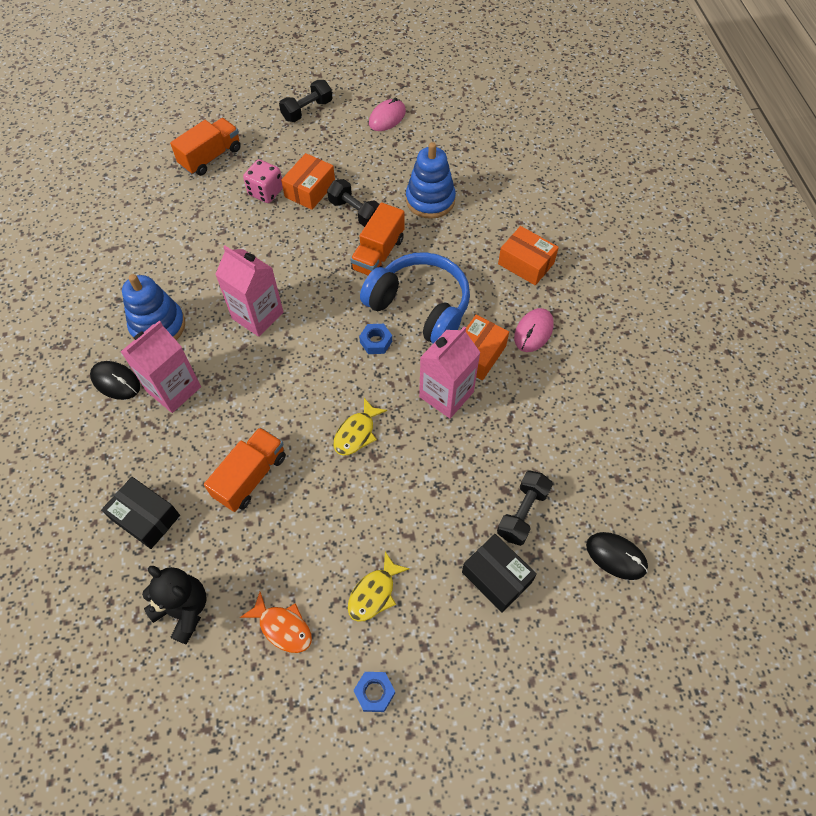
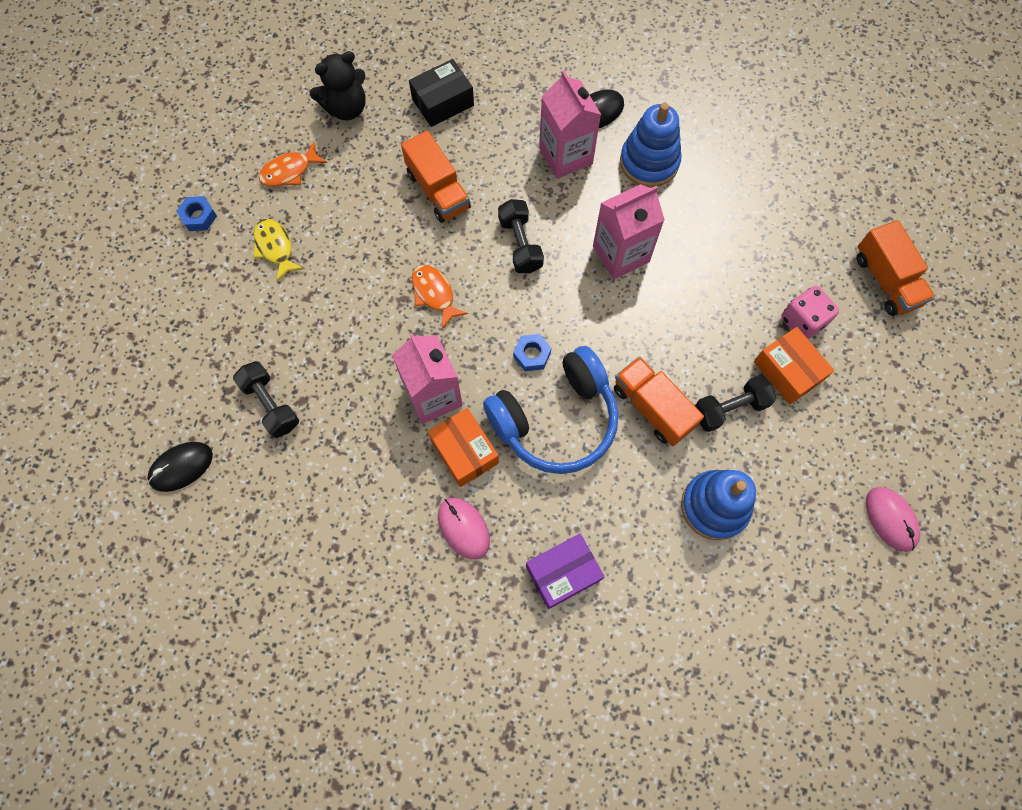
camera: 115 degrees right, 10 degrees up
(307, 110) = (939, 421): black dumbbell -> black dumbbell (520, 244)
(356, 433) = (434, 294): yellow fish -> orange fish
(496, 577) = (228, 351): black box -> none
(526, 263) = (563, 573): orange box -> purple box

